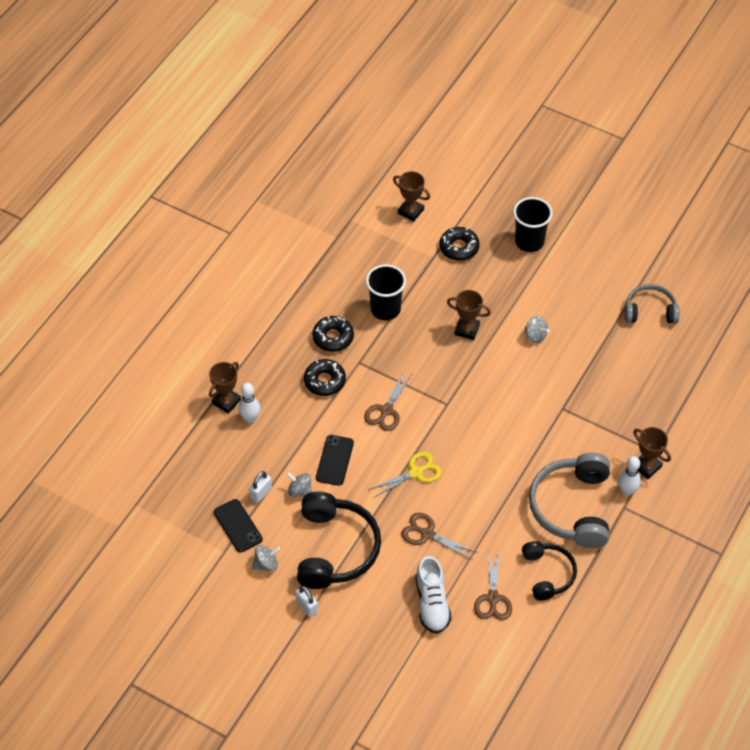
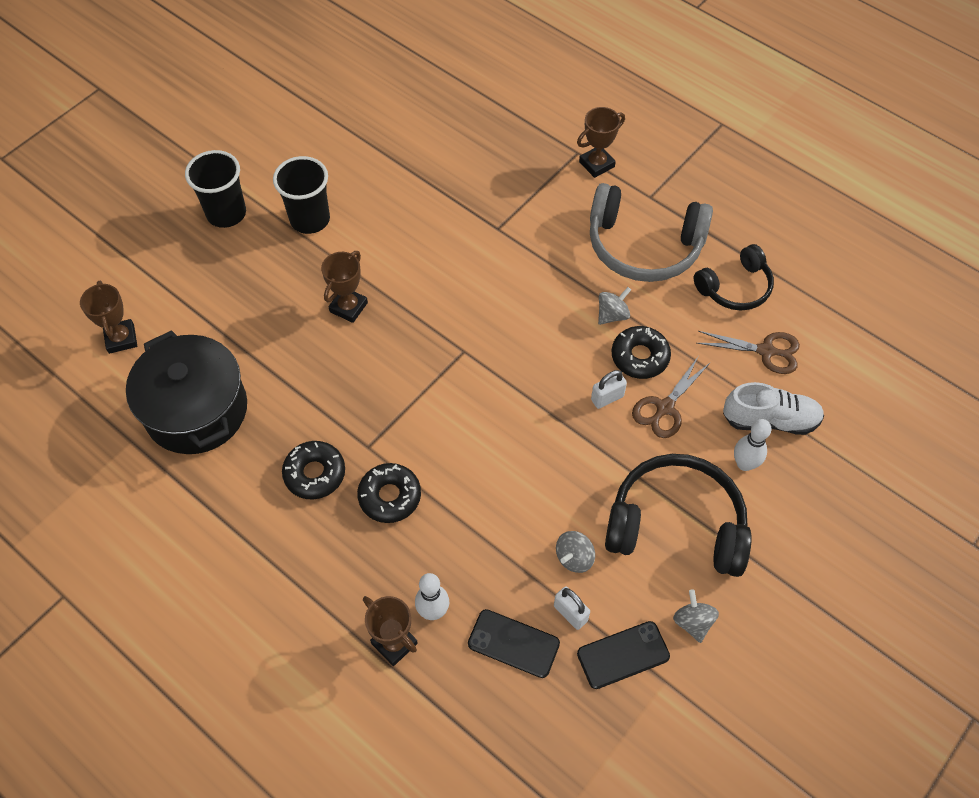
camera: 80 degrees left, 5 degrees up
(307, 607) = (767, 576): white padlock -> white padlock (607, 398)
(334, 460) = (529, 503): black phone -> black phone (513, 643)
(366, 264) = (196, 410): none -> black pot
(385, 309) = (285, 398): black cup -> black cup (310, 219)
(386, 410) = (458, 425): brown scissors -> none
(410, 211) = (121, 339): brown trophy -> brown trophy turned 60 degrees counterclockwise
(415, 472) = (566, 405): yellow scissors -> none
(459, 247) = (207, 292): black donut -> black donut (640, 357)
(535, 336) = (380, 235): grey spinning top -> grey spinning top (612, 315)
(548, 574) = (735, 287): black headphones -> black headphones turned 150 degrees clockwise
(627, 491) = (628, 189): white bowling pin -> white bowling pin (744, 464)
(650, 311) = (374, 116): grey headphones -> none

